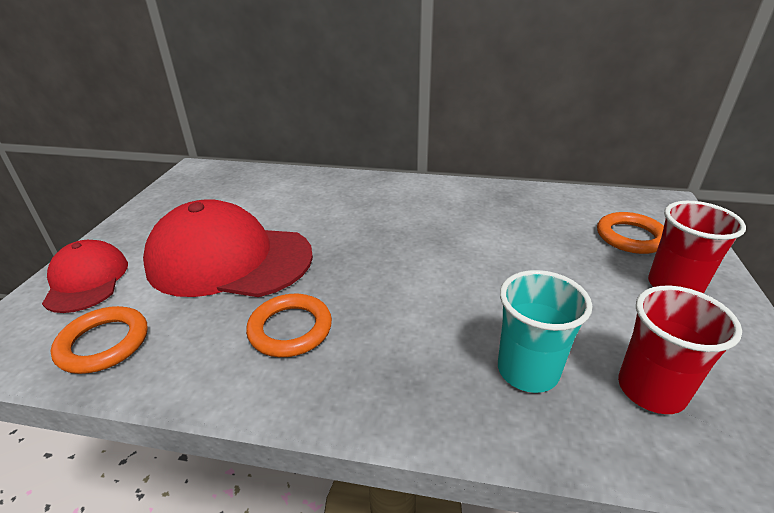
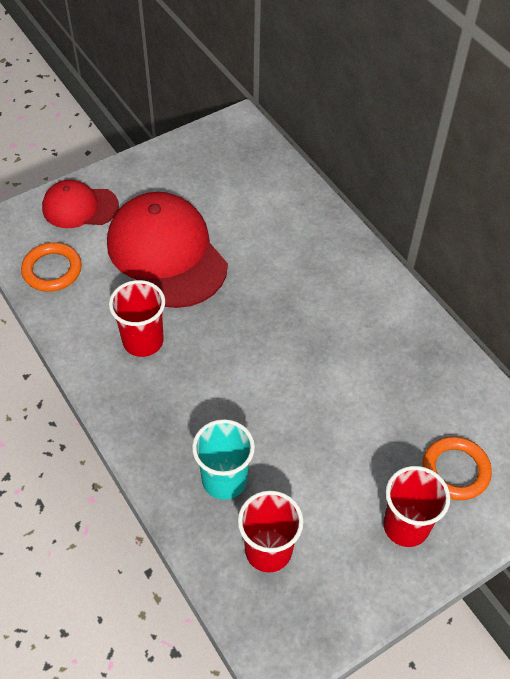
camera: 45 degrees right, 20 degrees up
(87, 280) = (80, 207): red cap -> red cap turned 120 degrees counterclockwise
(290, 329) = (143, 341): orange ring -> red cup

